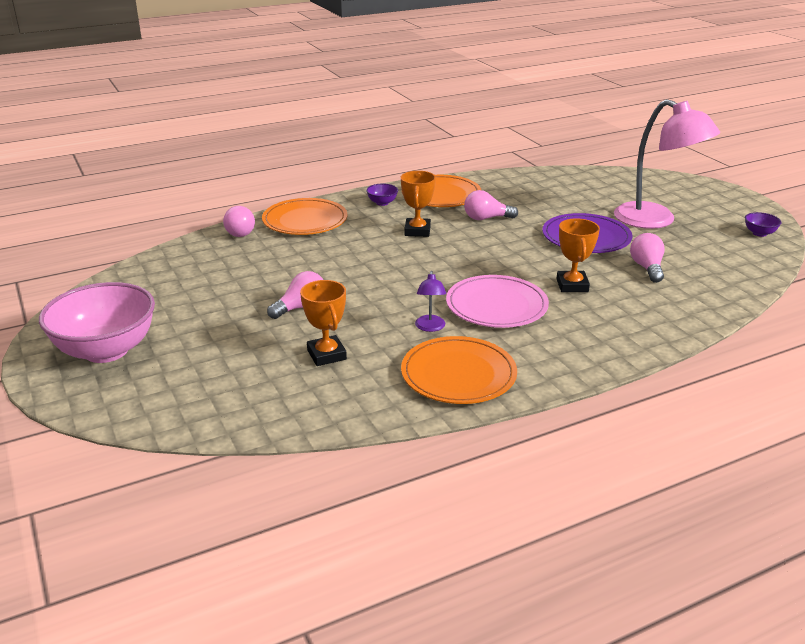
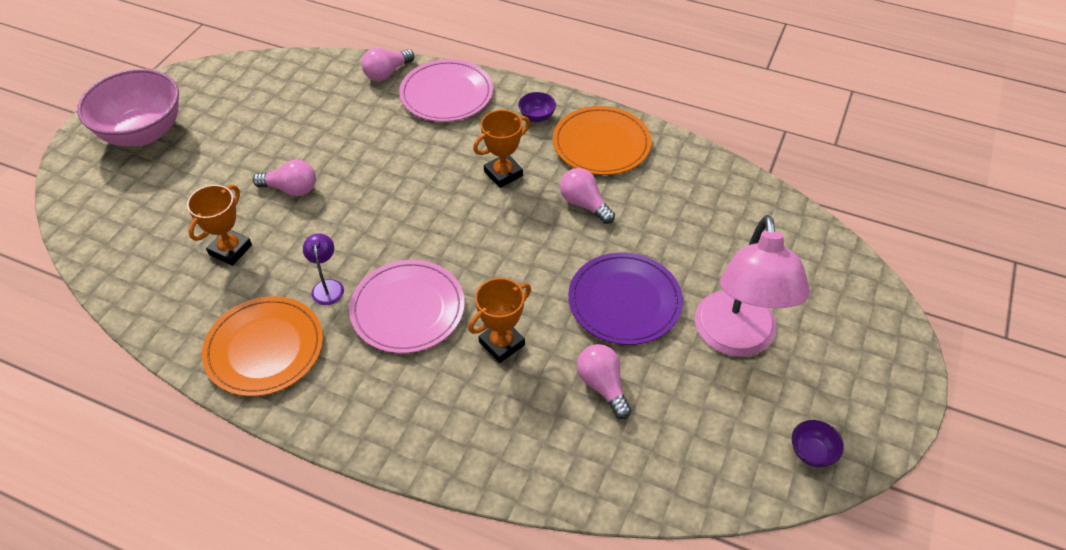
camera: 50 degrees right, 20 degrees up
(305, 220) = (446, 94): orange plate -> pink plate
(430, 327) = (327, 286): purple lamp -> purple lamp turned 120 degrees clockwise
(647, 268) = (602, 386): pink light bulb -> pink light bulb turned 75 degrees counterclockwise

